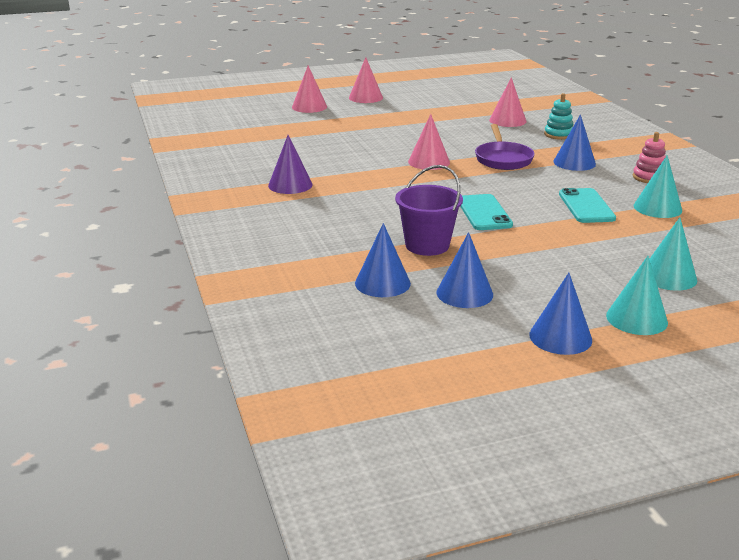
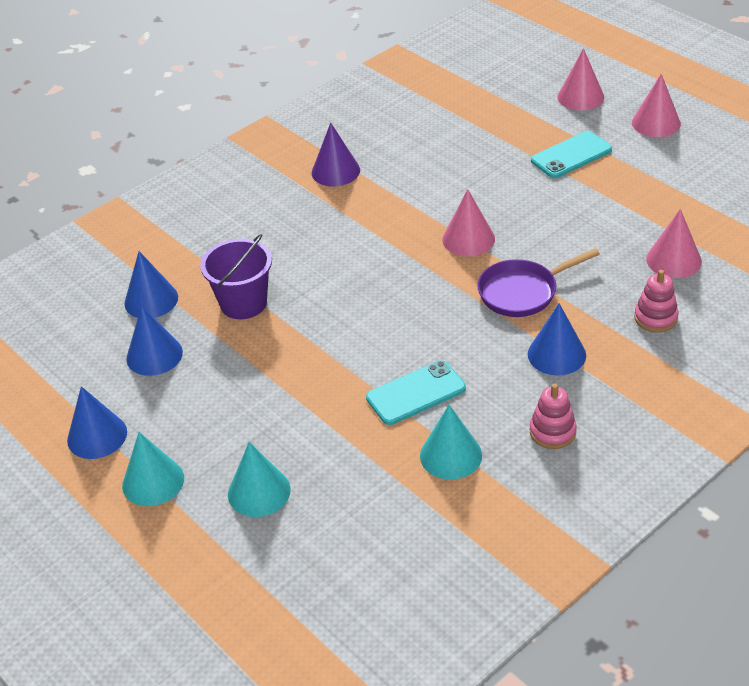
camera: 70 degrees right, 15 degrees up
(484, 213) = (346, 319): turquoise phone -> turquoise phone (571, 155)
(558, 134) = (655, 318): turquoise stacking toy -> pink stacking toy

